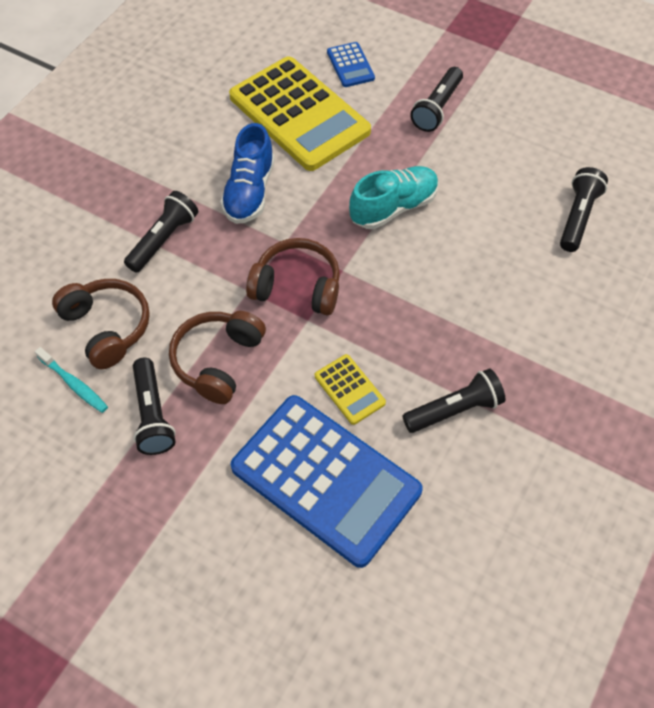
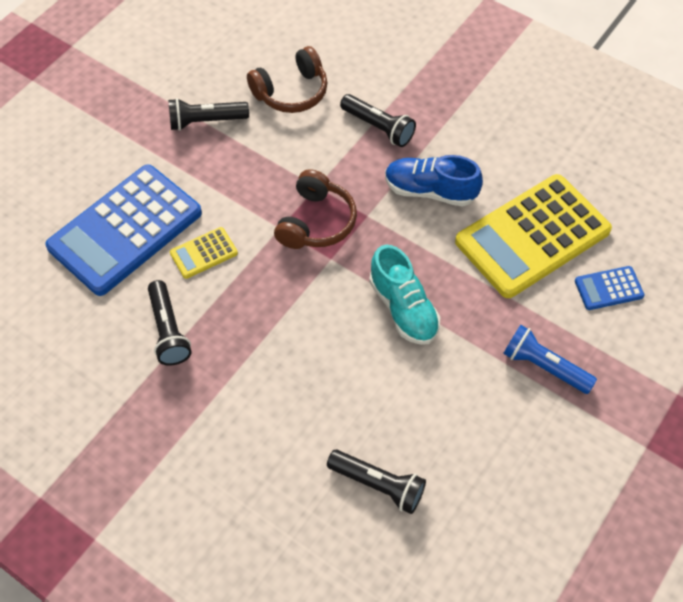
camera: 95 degrees right, 0 degrees up
(74, 384) = (242, 74): turquoise toothbrush -> none
(218, 361) = (248, 163): brown headphones -> none
(437, 108) = (544, 366): black flashlight -> blue flashlight

